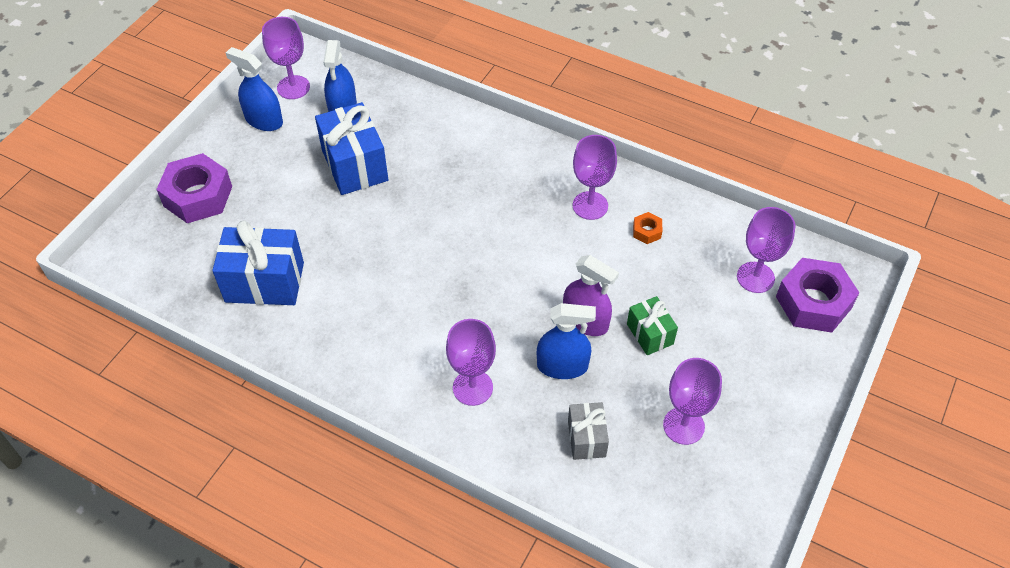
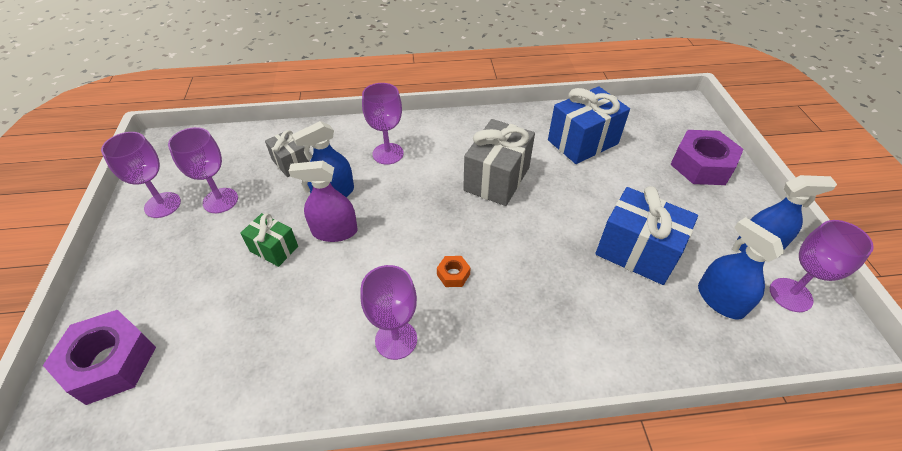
camera: 145 degrees right, 5 degrees down
(392, 290) = (496, 179): none -> grey gift
(647, 231) = (321, 344): orange nut -> orange nut (453, 274)
(755, 277) = (182, 357): purple goblet -> purple goblet (162, 205)

